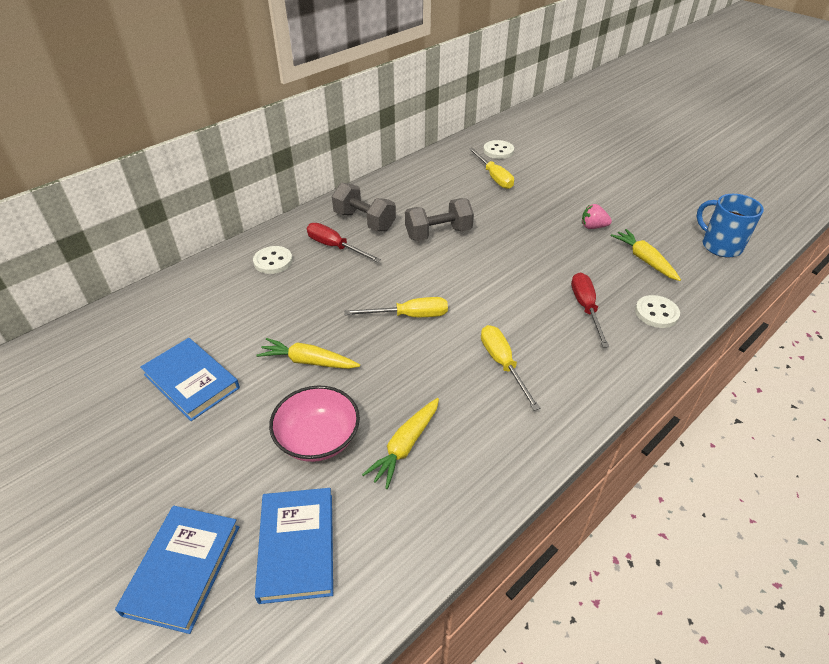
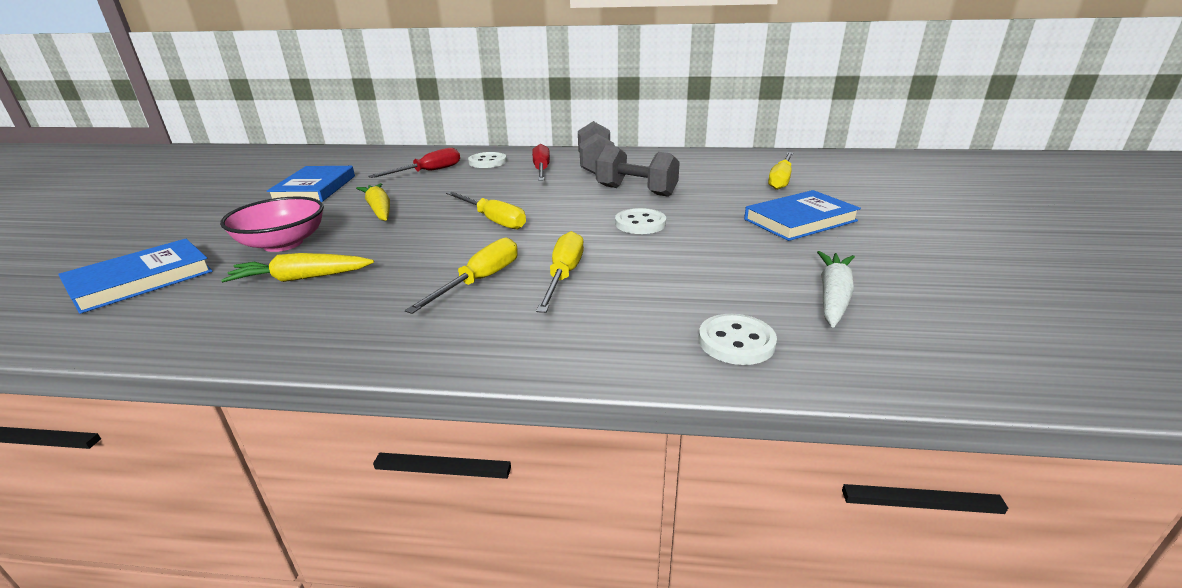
camera: 50 degrees right, 15 degrees down
(183, 569) = (103, 252): blue book -> blue book (800, 220)
(498, 151) = (829, 168): white button -> white button (640, 223)
(532, 328) = (563, 276): none -> yellow screwdriver
(586, 308) = (655, 292): red screwdriver -> red screwdriver (428, 172)
(593, 227) = (821, 246): pink strawberry -> none
(644, 260) = (833, 296): yellow carrot -> white carrot
(720, 246) = (1016, 343): blue mug -> none

